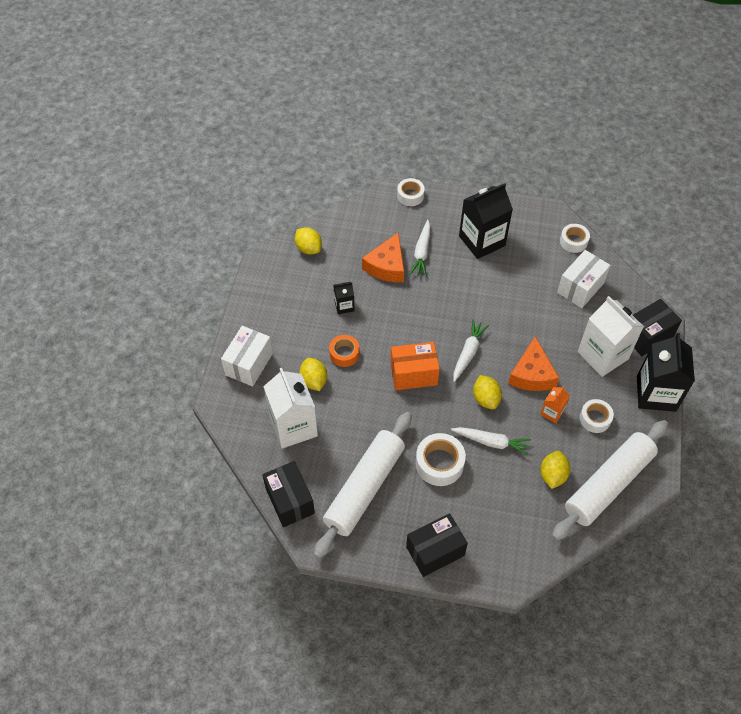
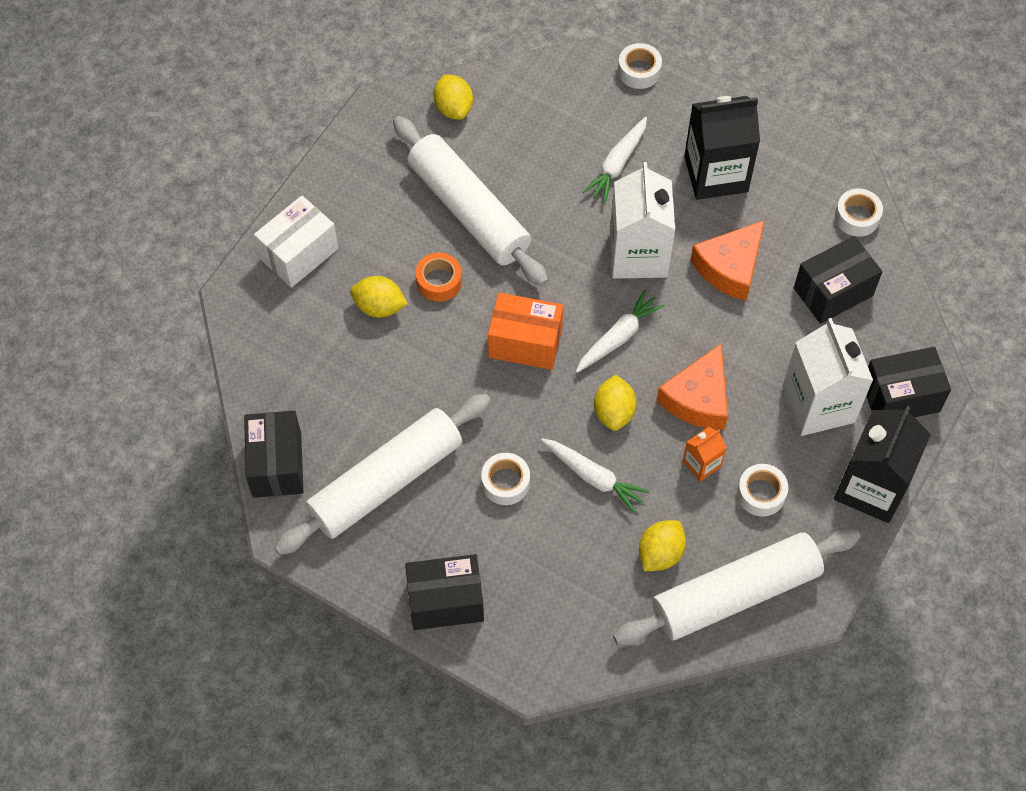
camera: 20 degrees right, 5 degrees up
(293, 426) = (324, 363): white carton -> white carton (638, 254)
(314, 381) = (379, 307): yellow lemon -> yellow lemon turned 75 degrees counterclockwise
(344, 306) = (468, 210): black carton -> white rolling pin
(387, 266) = (556, 170): orange cheese -> orange cheese (730, 267)
(439, 463) = (505, 482): white tape -> white tape, size x0.66
(580, 288) = (833, 292): white box -> black box

